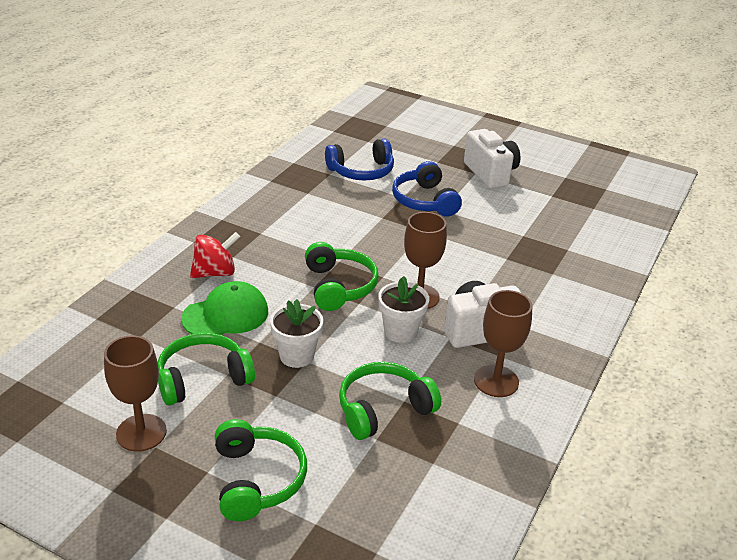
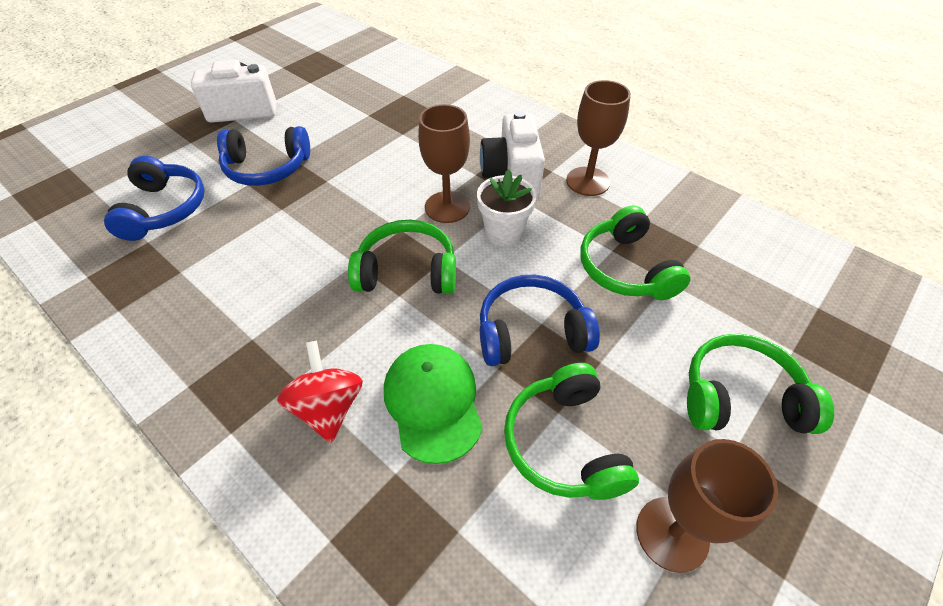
camera: 75 degrees left, 15 degrees up
(296, 356) = (531, 331): white flower pot -> blue headphones

